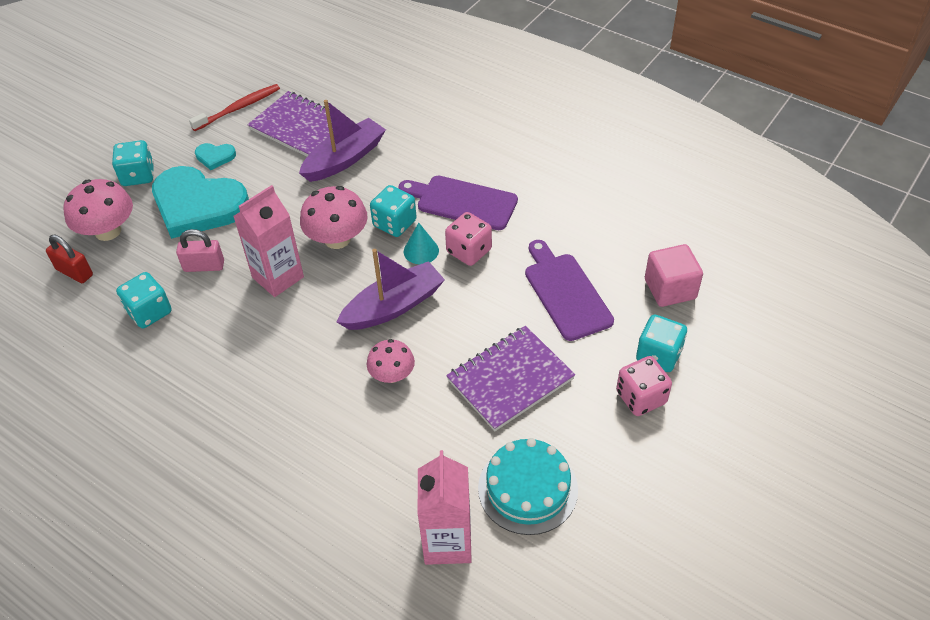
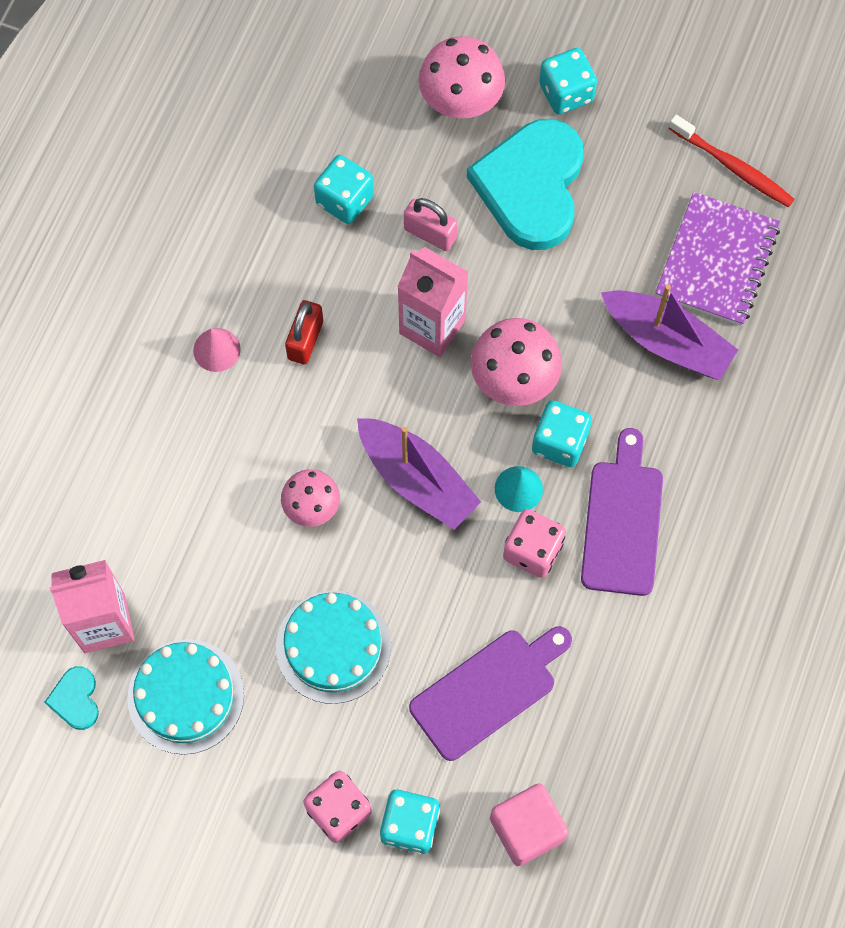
camera: 75 degrees right, 20 degrees up
(74, 272) = (386, 91): red padlock -> red padlock (305, 340)
(204, 266) = (430, 233): pink padlock -> pink padlock turned 45 degrees counterclockwise
(215, 157) = (626, 173): turquoise heart -> turquoise heart (75, 699)
(234, 418) = (216, 350): none -> pink cone
(510, 379) = (333, 646): purple notebook -> turquoise cake

